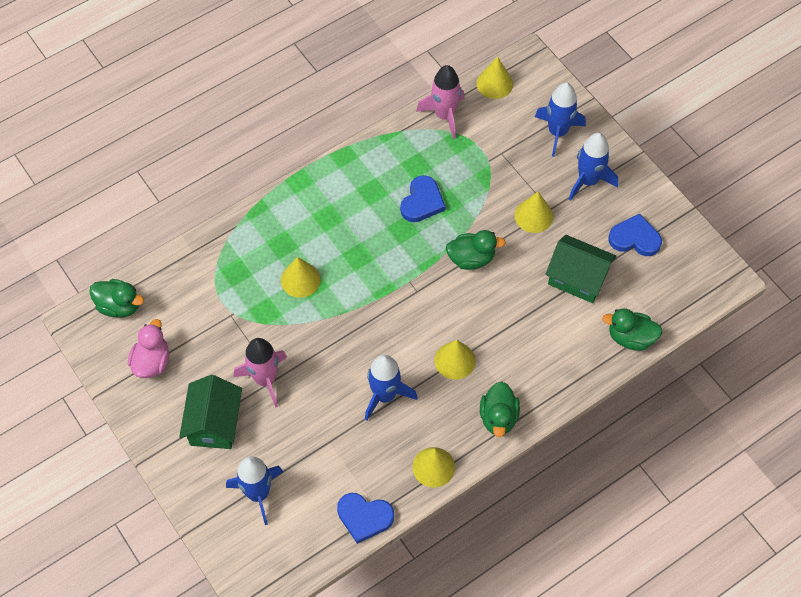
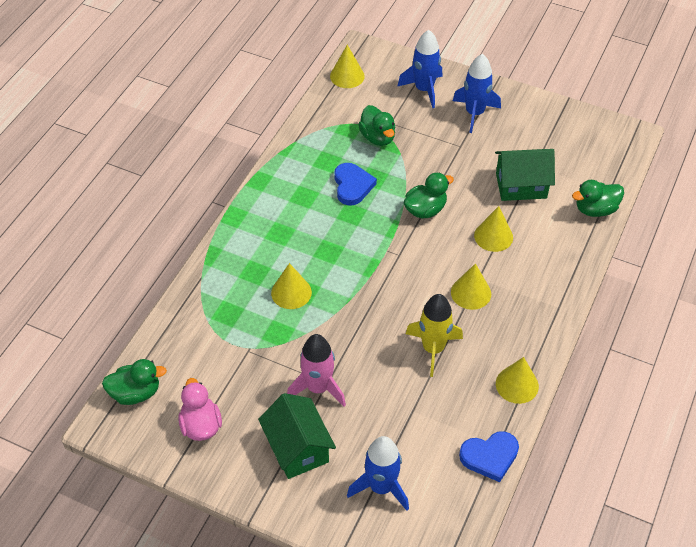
camera: 30 degrees left, 10 degrees down
(385, 395) = (433, 349): blue rocket -> yellow rocket
(444, 115) = (323, 115): pink rocket -> none
(498, 417) = (540, 319): green duck -> green duck (377, 137)
(533, 216) = (451, 156): yellow cone -> yellow cone (493, 236)
(635, 238) = (542, 138): blue heart -> none

